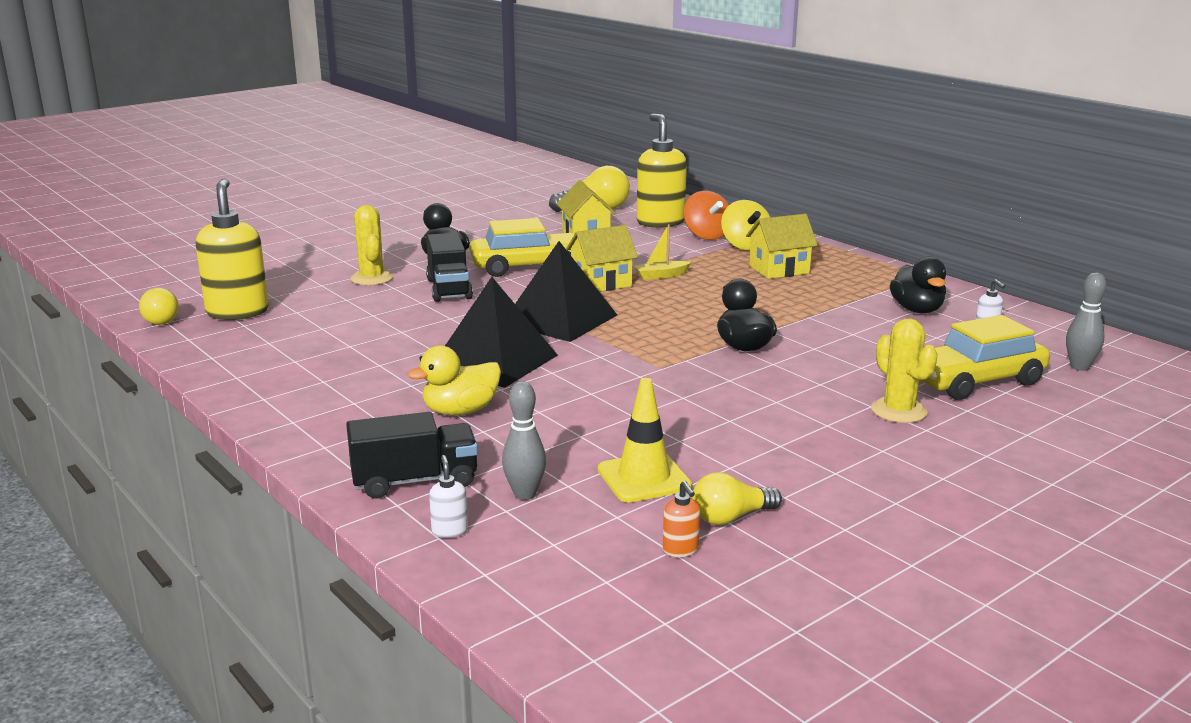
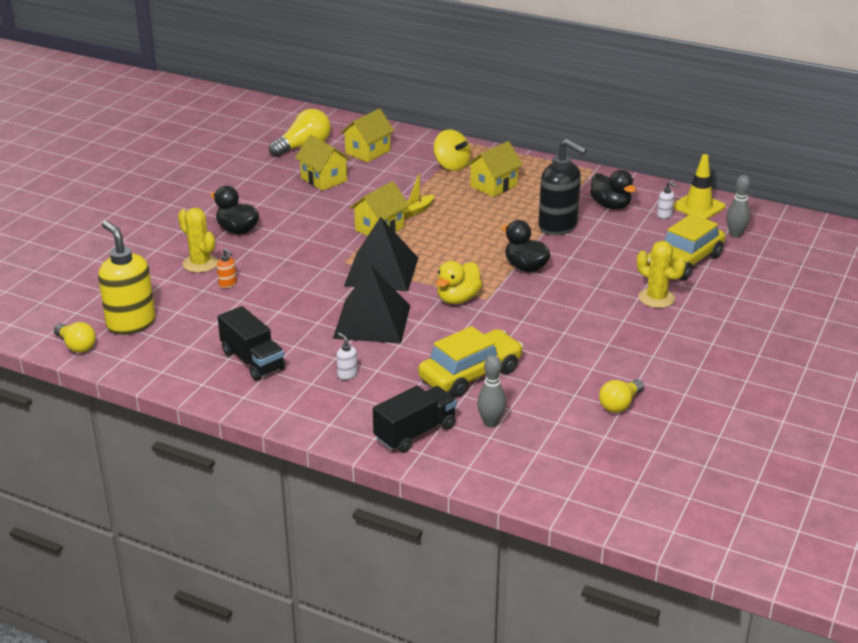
camera: 25 degrees left, 10 degrees up
(449, 289) = (272, 260): black truck -> black truck (252, 360)
(449, 531) = (471, 461): white soap dispenser -> white soap dispenser (347, 375)
(460, 411) = (390, 371): yellow duck -> yellow duck (458, 299)
(527, 267) = (309, 224): yellow car -> yellow car (470, 374)
(644, 478) = (549, 391): yellow traffic cone -> yellow traffic cone (698, 207)
(660, 222) = (367, 152): yellow soap dispenser -> yellow house
(680, 550) = (610, 434): orange soap dispenser -> orange soap dispenser (228, 284)
(706, 236) = (414, 160): orange spinning top -> none
(826, 317) = (558, 226): none -> black soap dispenser

